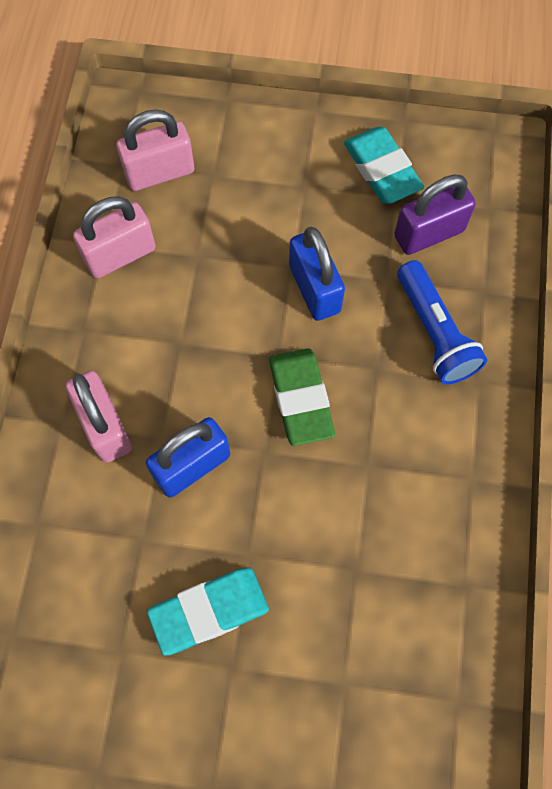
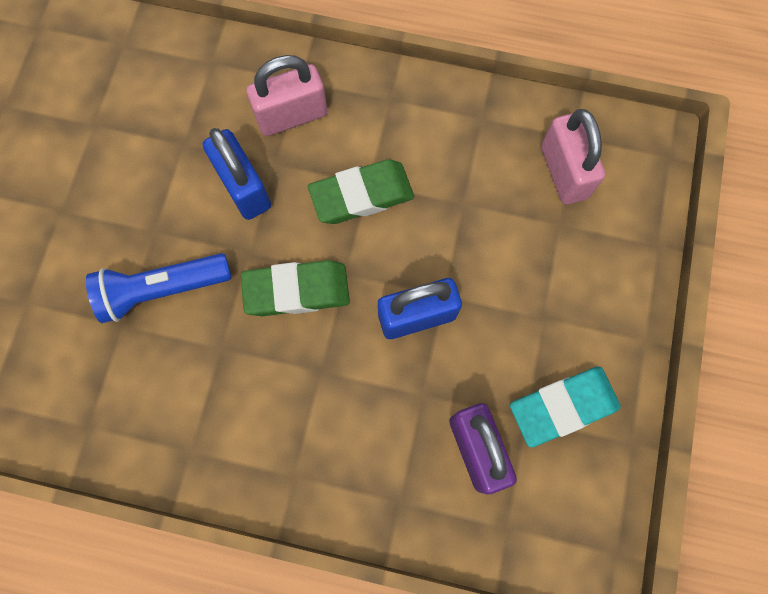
camera: 95 degrees right, 5 degrees up
(120, 255) = (468, 132): pink padlock -> none
(194, 348) = (361, 195): none -> green eraser
(209, 611) = (110, 195): turquoise eraser -> none
(434, 332) = (355, 437): blue flashlight -> blue flashlight (162, 290)

